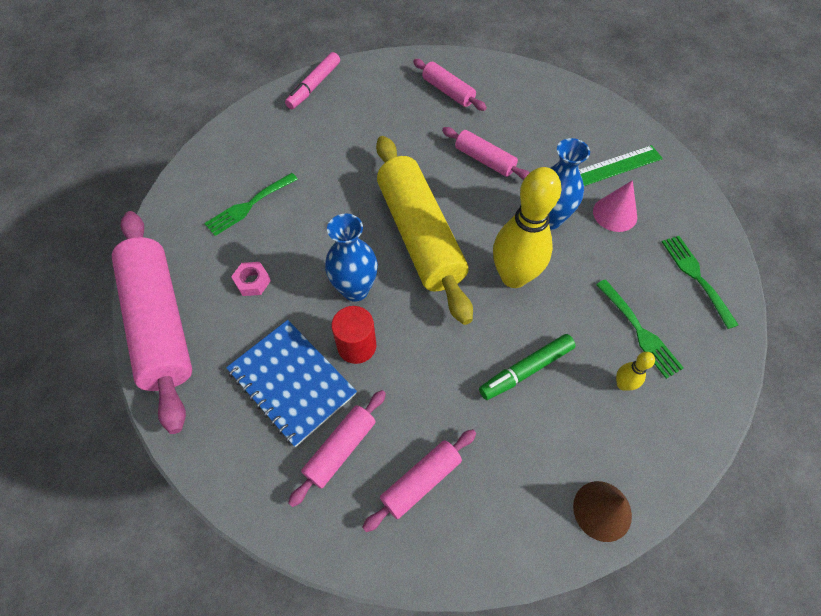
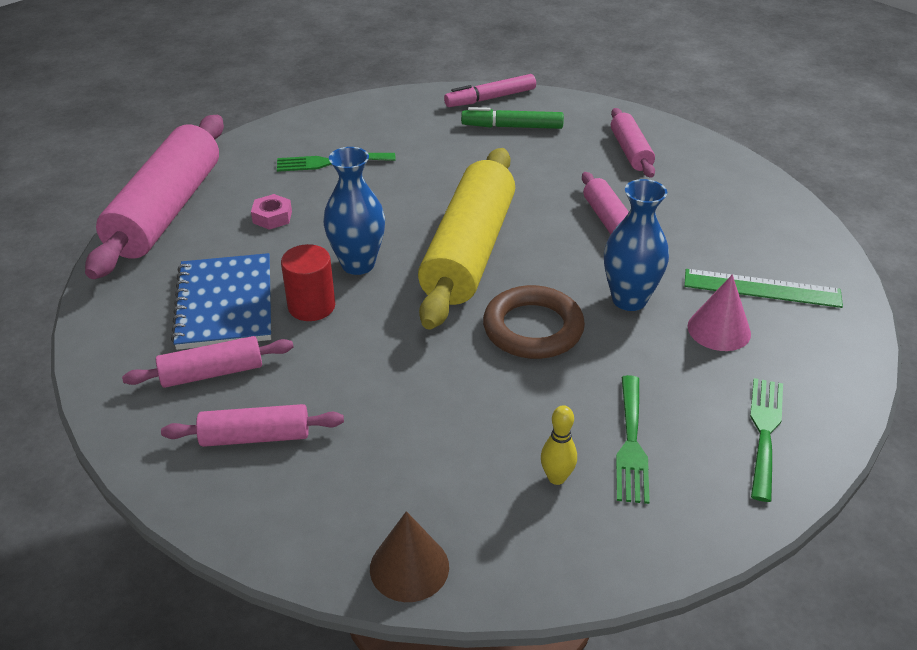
camera: 35 degrees right, 20 degrees down
(513, 277) = (533, 328): yellow bowling pin -> brown ring
(526, 370) = (459, 409): green marker -> green marker (512, 127)

